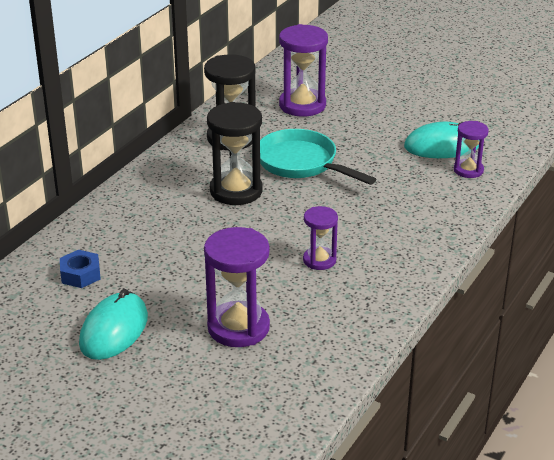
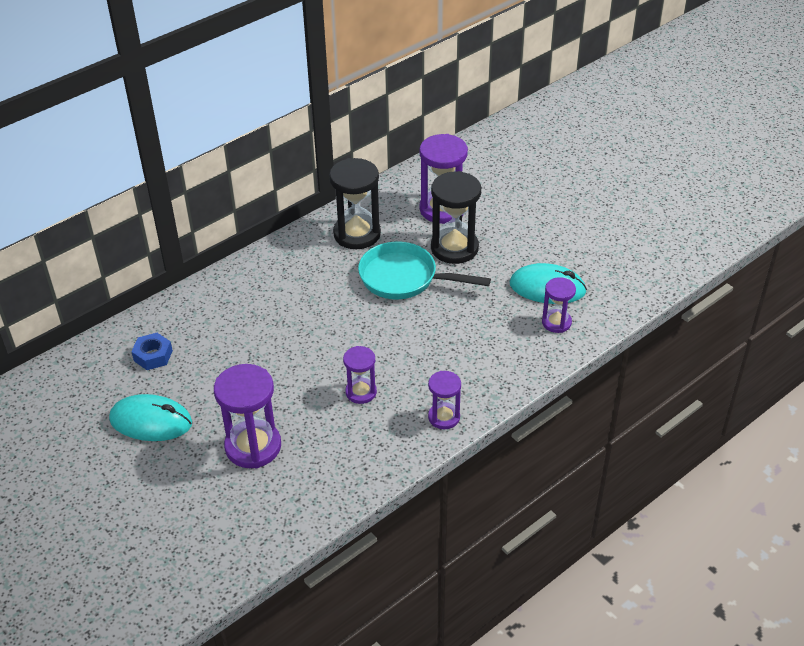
camera: 20 degrees right, 10 degrees up
(114, 330) = (151, 421): turquoise mouse -> turquoise mouse turned 60 degrees clockwise
(236, 191) = (329, 296): black hourglass -> black hourglass (454, 248)
(301, 164) = (404, 278): turquoise pan -> turquoise pan turned 45 degrees counterclockwise
(414, 263) = (444, 417): none -> purple hourglass

